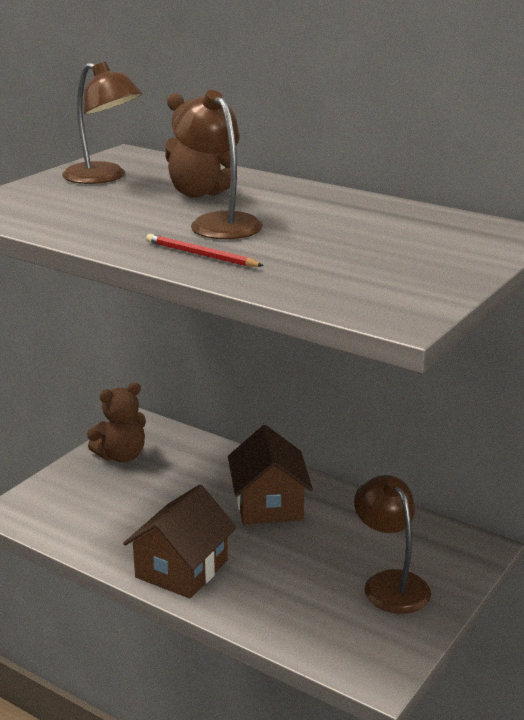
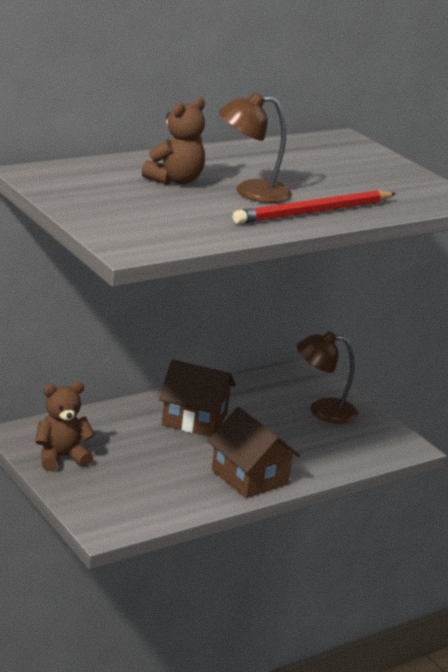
camera: 70 degrees left, 0 degrees up
(103, 177) = (94, 195): brown lamp -> none
(121, 456) = (61, 457): brown teddy bear -> brown teddy bear turned 105 degrees counterclockwise
(201, 255) = (314, 212): red pencil -> red pencil, size x1.90

